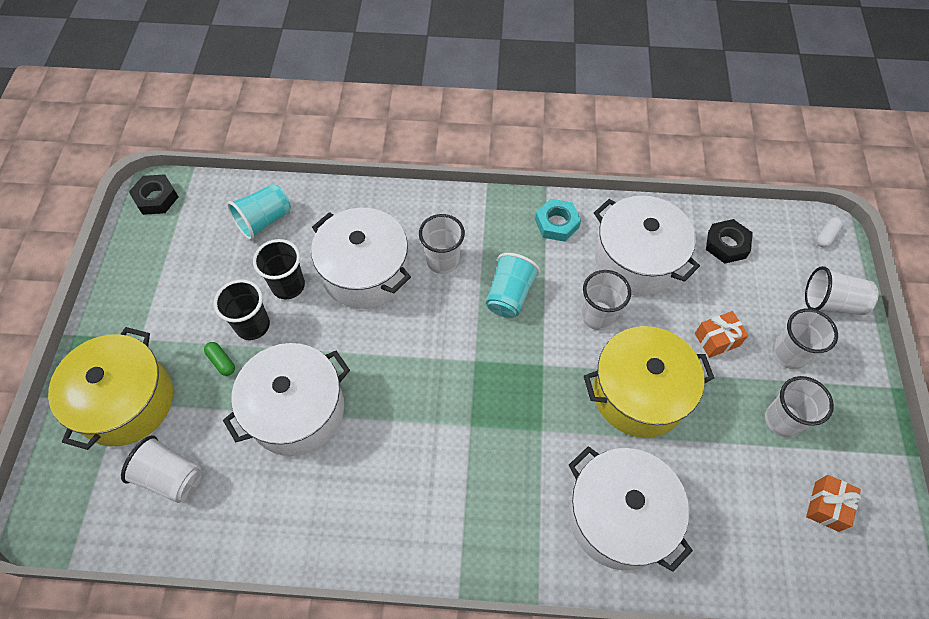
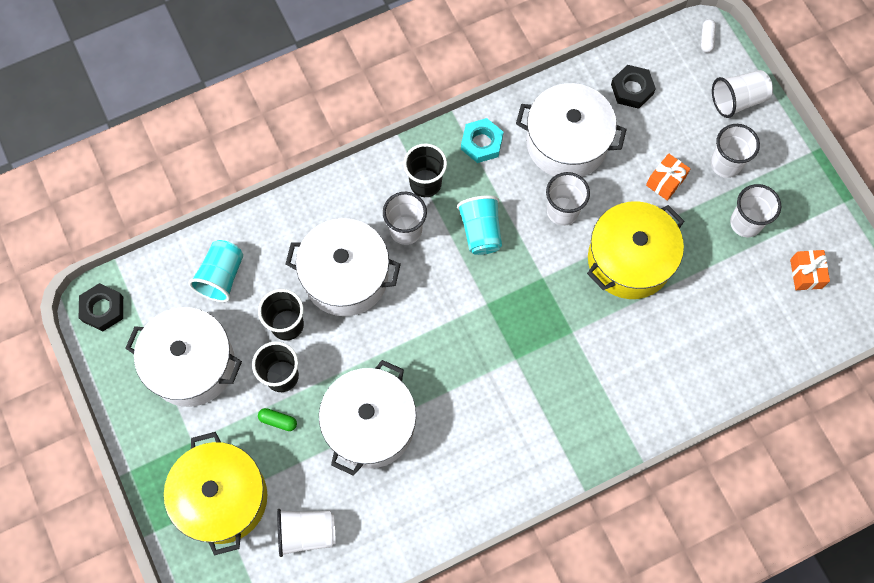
camera: 30 degrees left, 10 degrees up
(485, 232) = (425, 183): none -> black cup
(619, 516) = (665, 365): white pot -> white pot (191, 364)

